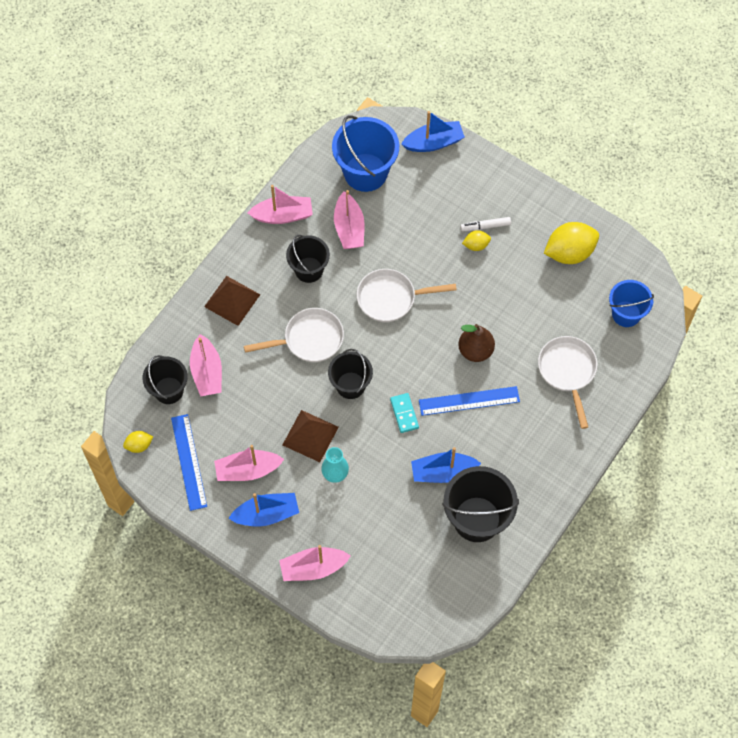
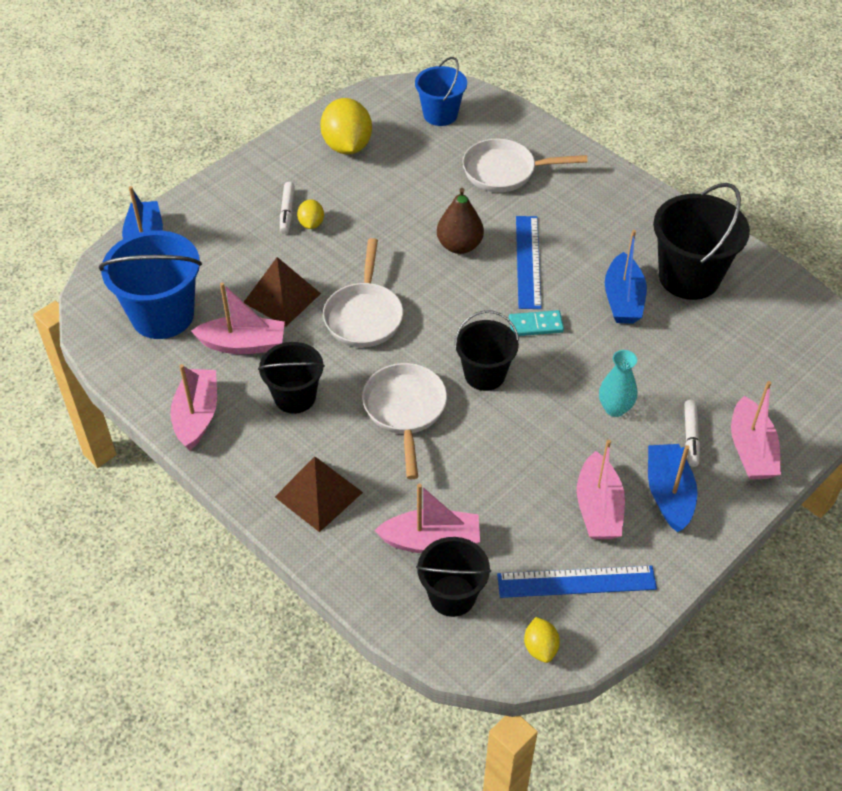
camera: 80 degrees left, 15 degrees down
(310, 436) = (554, 428): brown pyramid -> brown pyramid (282, 298)
(318, 527) = (691, 437): none -> white marker

